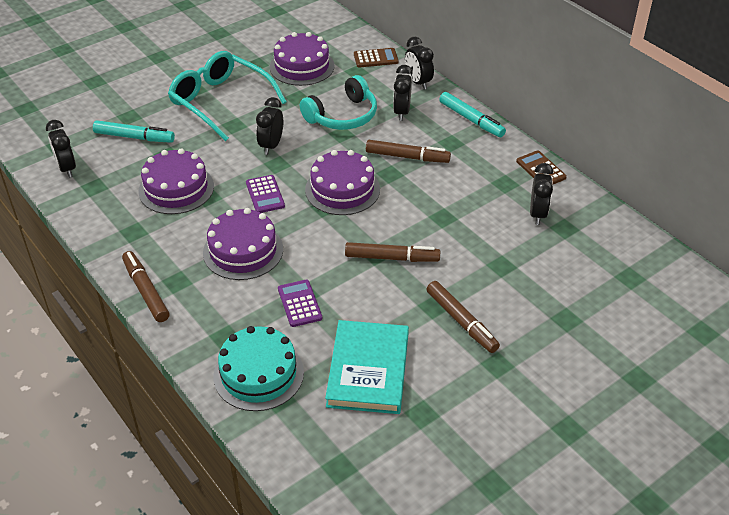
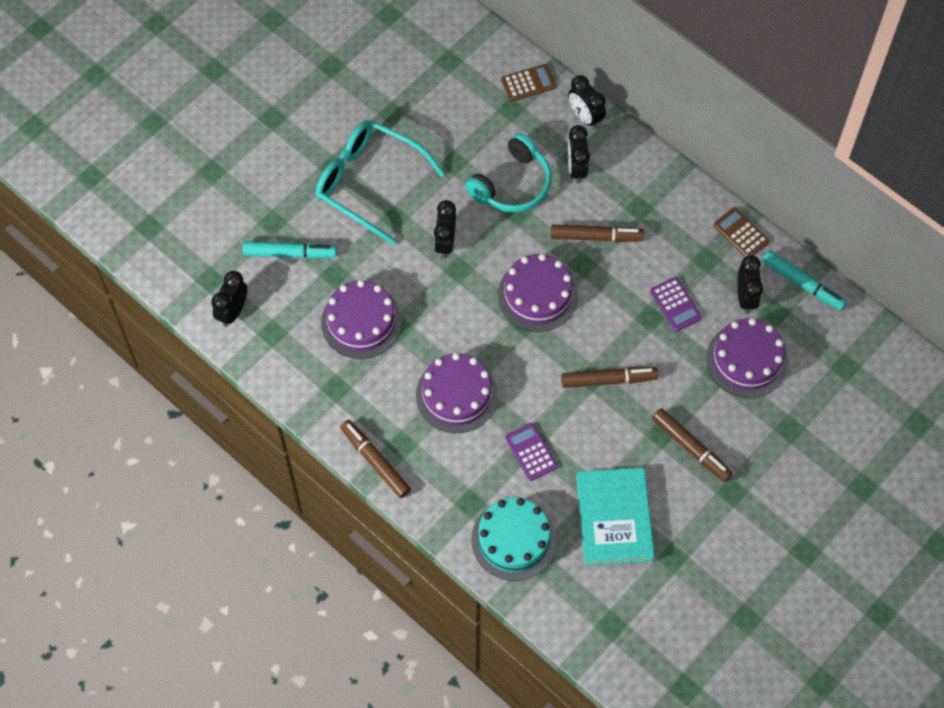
camera: 10 degrees left, 20 degrees up
(67, 168) = (232, 312): black clock -> black clock turned 60 degrees clockwise
(265, 194) = (458, 315): purple calculator -> purple calculator (675, 304)
(302, 66) = (446, 110): purple cake -> purple cake (746, 360)
(471, 120) = (655, 169): turquoise marker -> turquoise marker (802, 284)

